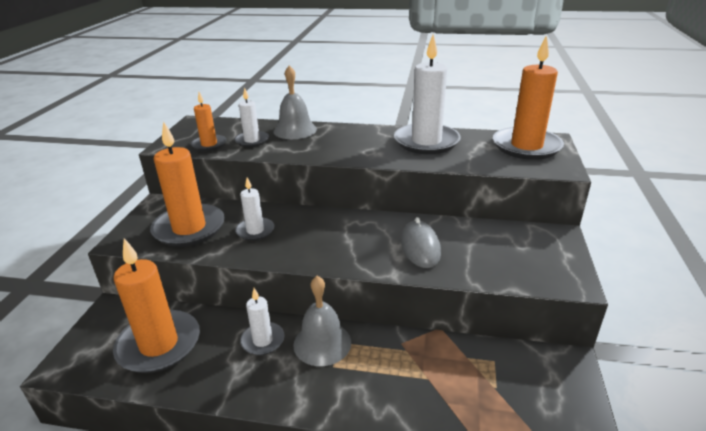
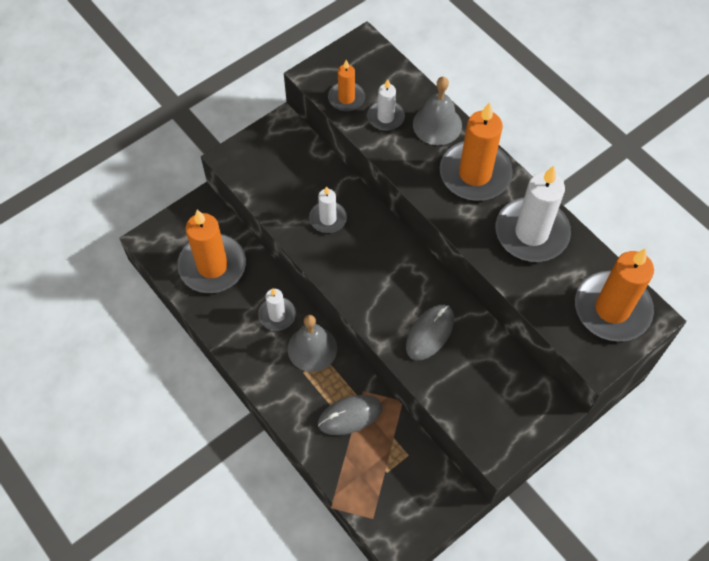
camera: 40 degrees right, 30 degrees up
(189, 228) = (284, 178): orange candle -> orange candle (475, 174)
(413, 368) = (350, 416): none -> grey mouse

